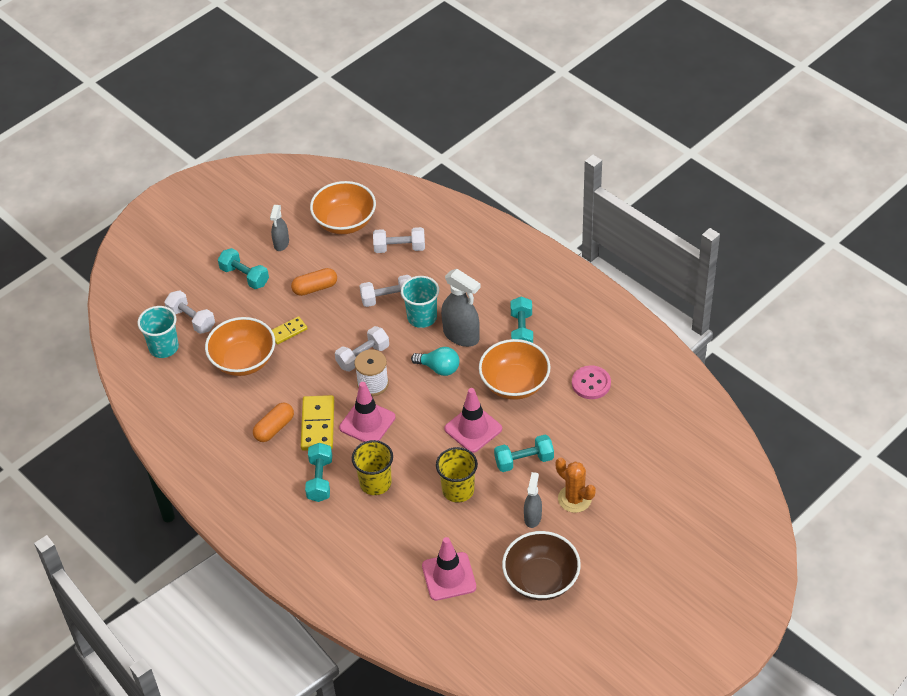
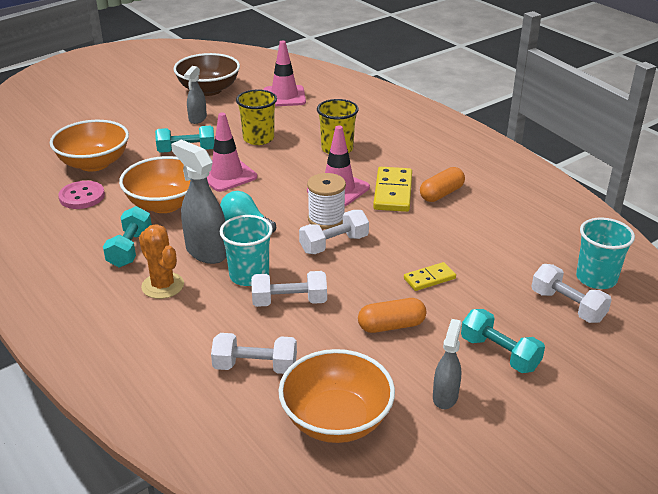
camera: 175 degrees left, 15 degrees down
(243, 361) = (485, 254): orange bowl -> orange bowl (94, 163)
(320, 479) = (392, 155): turquoise dumbbell -> none
(574, 499) = (153, 125): orange cactus -> orange cactus (163, 286)

